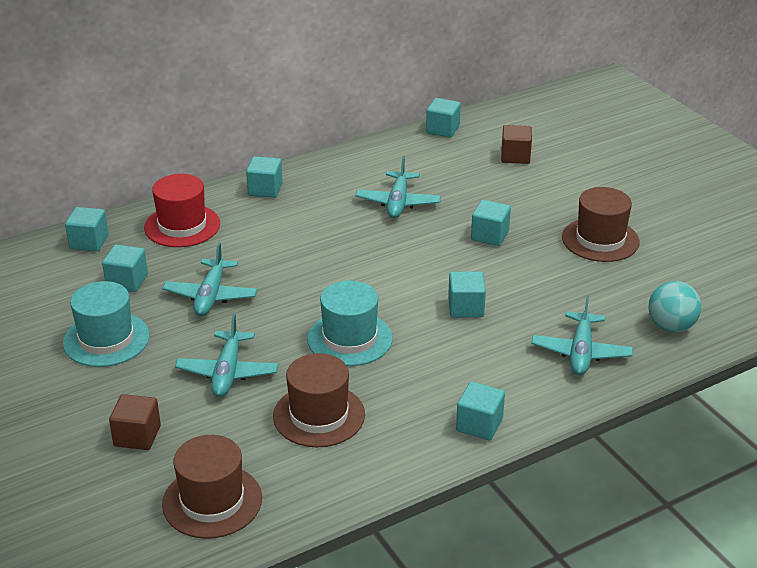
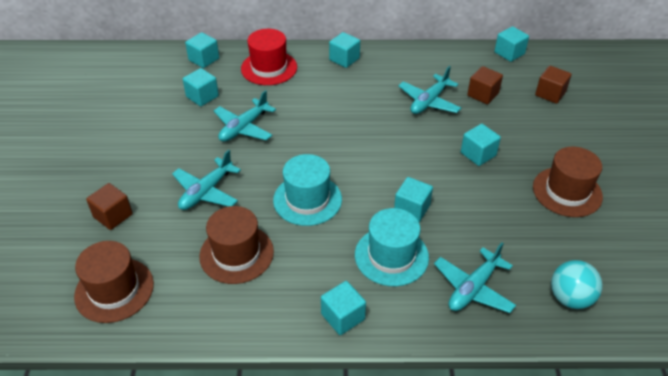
camera: 30 degrees right, 10 degrees up
(106, 339) = (155, 134): turquoise hat -> turquoise hat (391, 256)
(448, 178) = (483, 94): none -> brown cube

